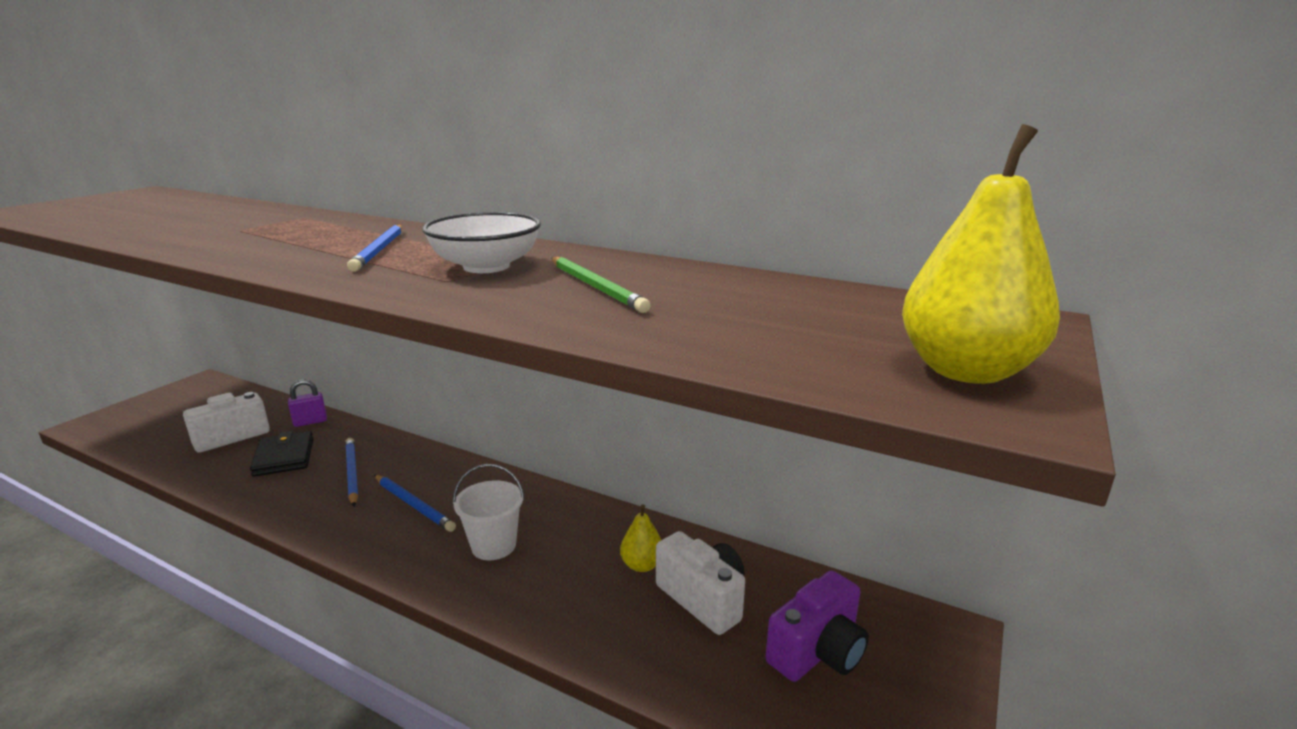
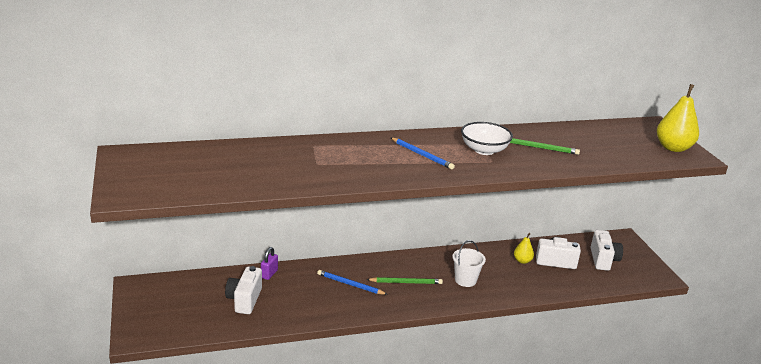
camera: 45 degrees left, 5 degrees up
(284, 457) = (300, 294): black wallet -> none
(414, 505) = (406, 282): blue pencil -> green pencil
(817, 652) = (603, 260): purple camera -> white camera

